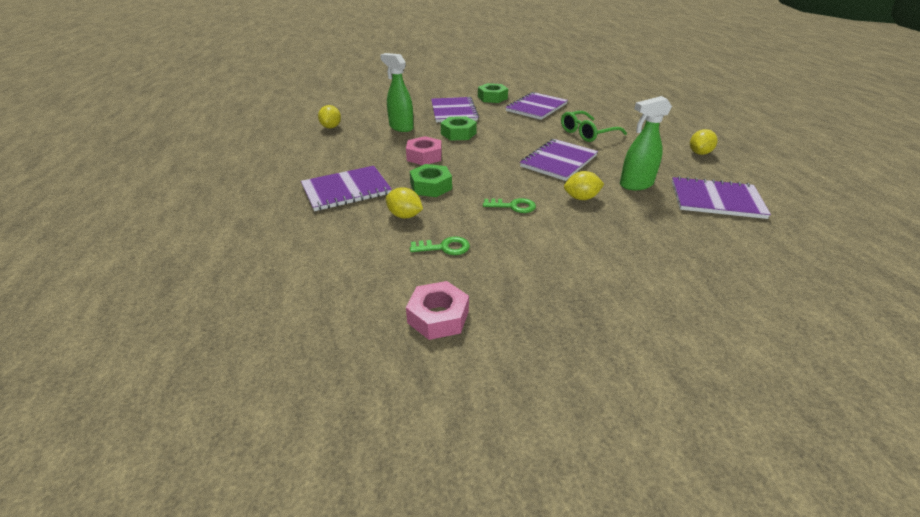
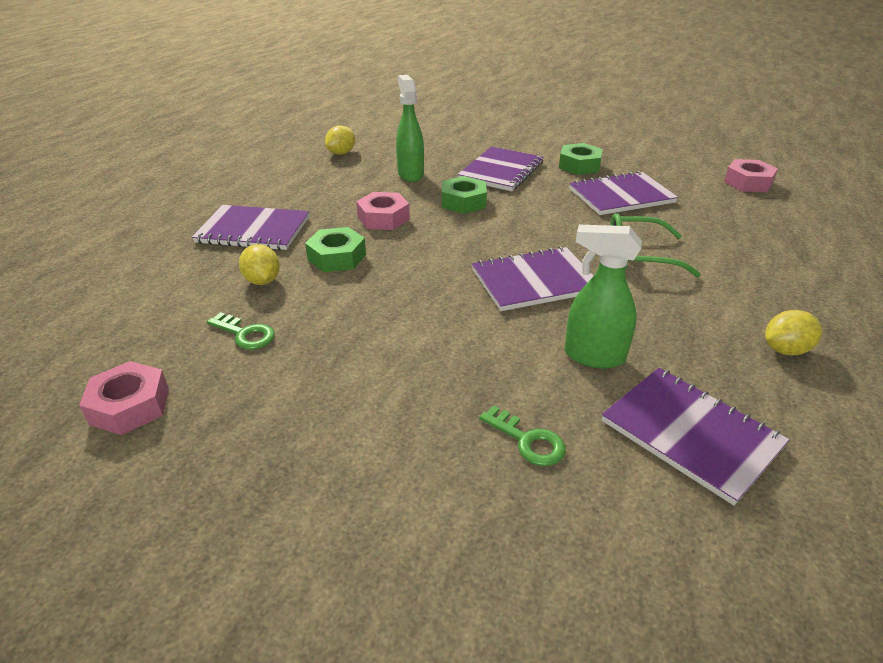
camera: 35 degrees right, 0 degrees up
(513, 206) = (387, 318): green key -> green key (528, 441)
(581, 198) = (486, 343): yellow lemon -> none
(583, 86) = (748, 182): none -> pink nut

